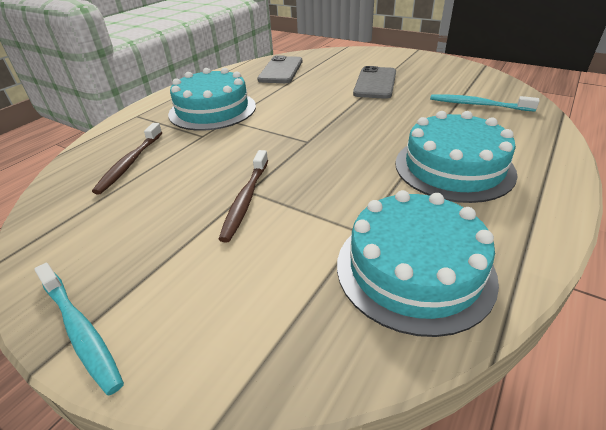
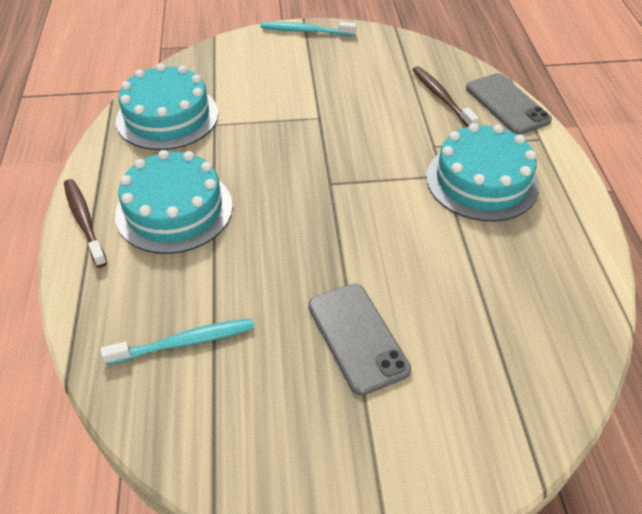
camera: 140 degrees right, 10 degrees up
(245, 200) = (312, 110): brown toothbrush -> brown toothbrush (84, 221)
(281, 70) = (530, 307): grey phone -> grey phone (507, 104)

